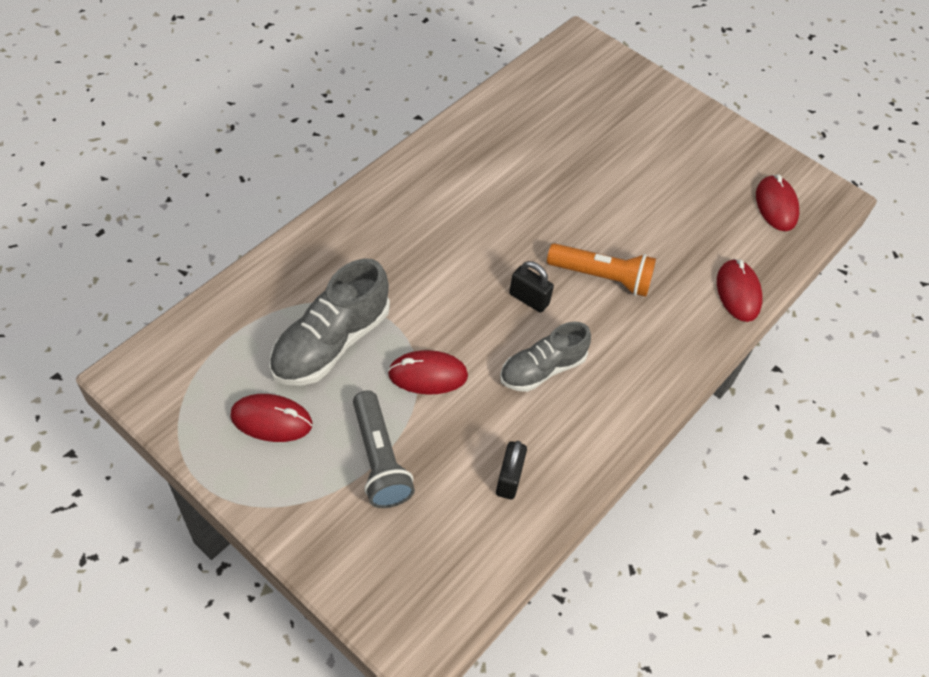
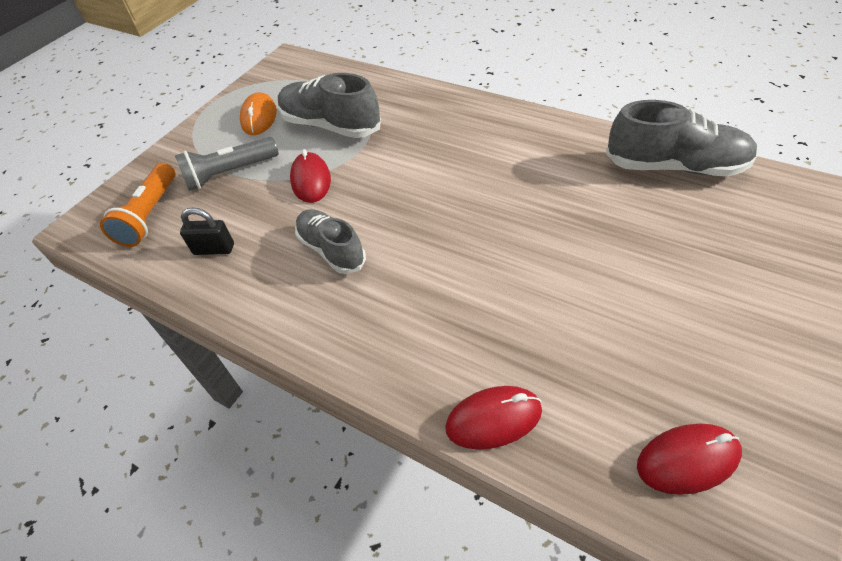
camera: 90 degrees right, 5 degrees down
(271, 420) = (259, 117): red mouse -> orange mouse
(516, 103) = (675, 167): none -> grey shoe
(529, 299) = (412, 225): black padlock -> none
(602, 277) = (461, 276): orange flashlight -> orange flashlight (150, 215)

